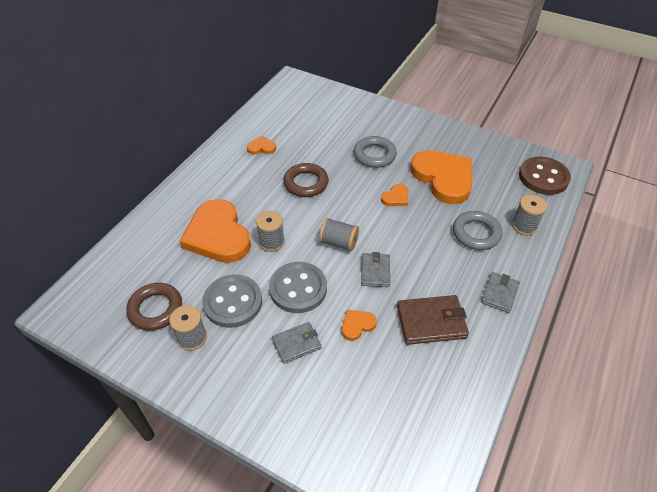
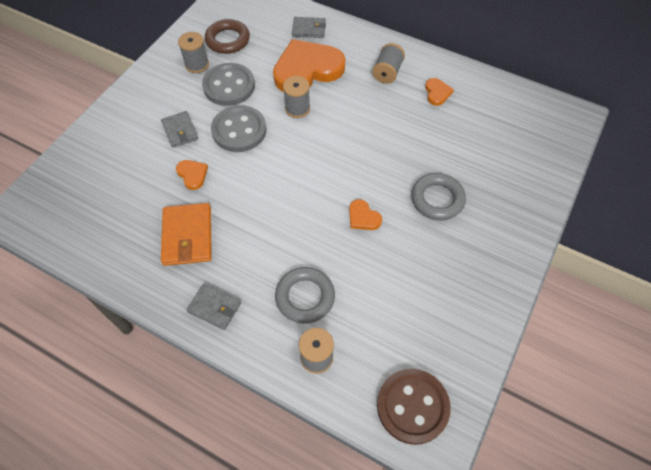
camera: 90 degrees right, 10 degrees up
(306, 183) = (382, 133): brown ring -> none
(338, 242) = (295, 162): grey spool -> grey spool (387, 72)
(375, 271) = (255, 192): grey wallet -> grey wallet (309, 29)
(431, 322) = (187, 236): brown wallet -> orange wallet
(443, 178) = (400, 272): orange heart -> none

